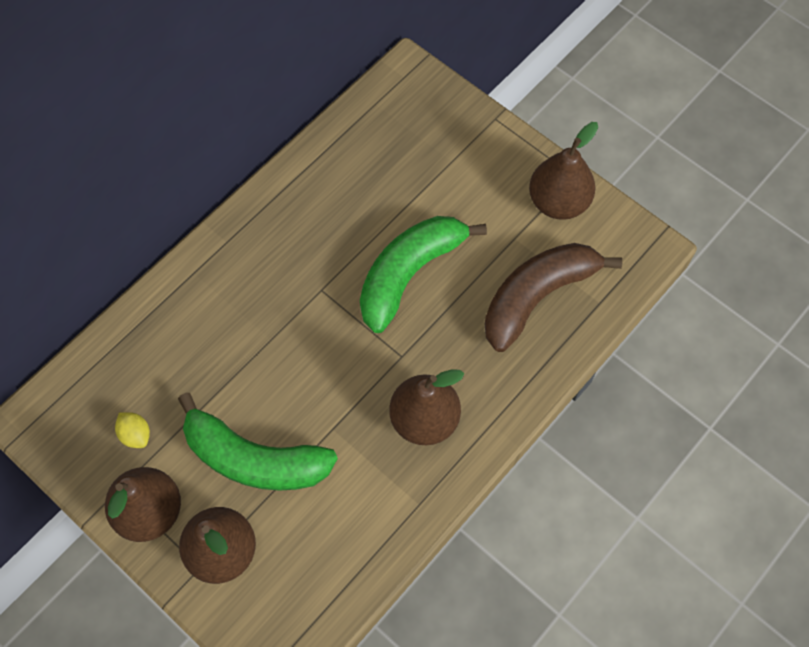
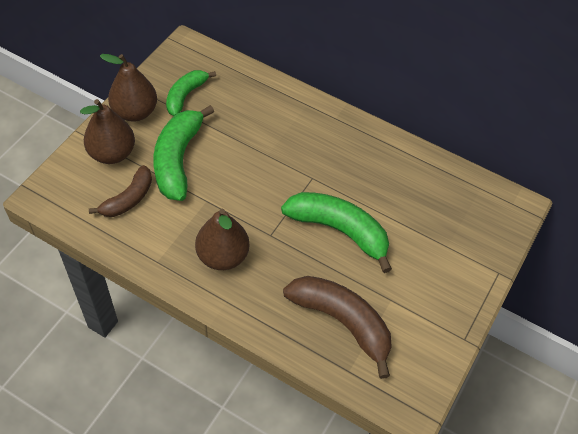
camera: 75 degrees right, 10 degrees down
(136, 434) = (185, 96): yellow lemon -> green banana
(309, 533) = (128, 199): none -> brown banana
(558, 202) = (434, 329): brown pear -> none

